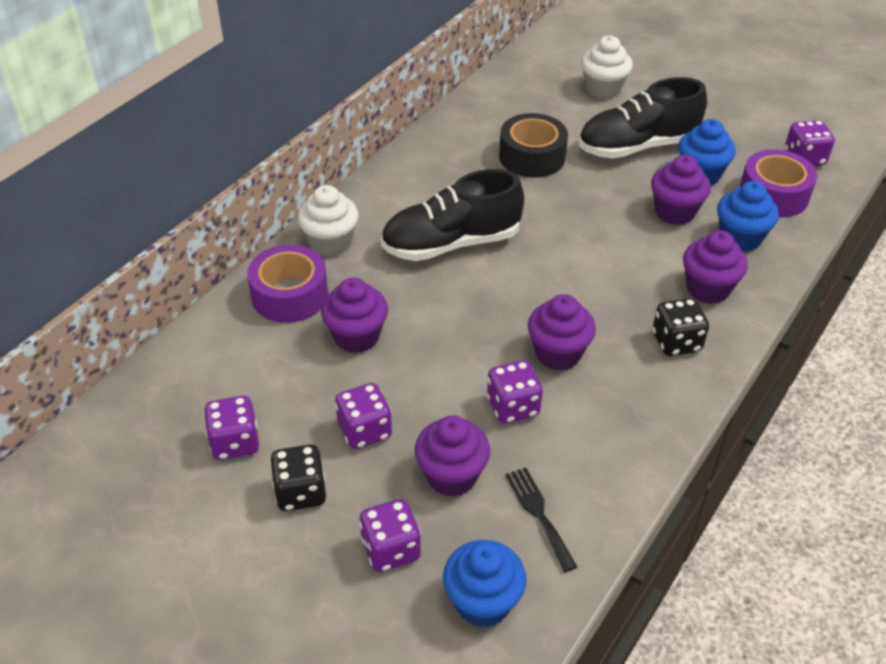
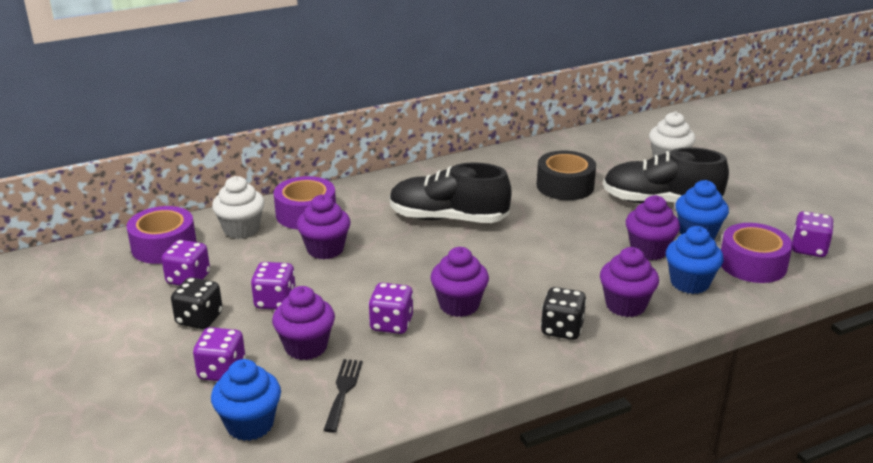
camera: 30 degrees right, 15 degrees down
(159, 408) = (164, 246): none -> purple tape
(330, 243) = (363, 194): white cupcake -> white cupcake (241, 230)

